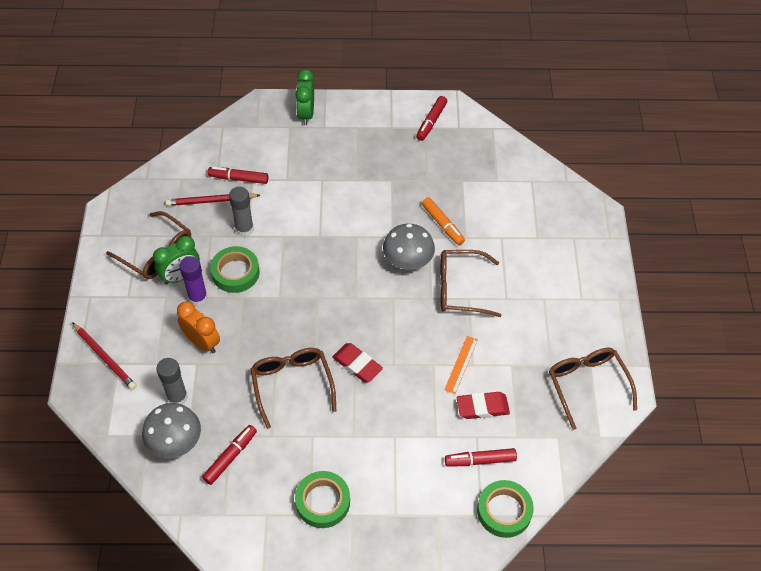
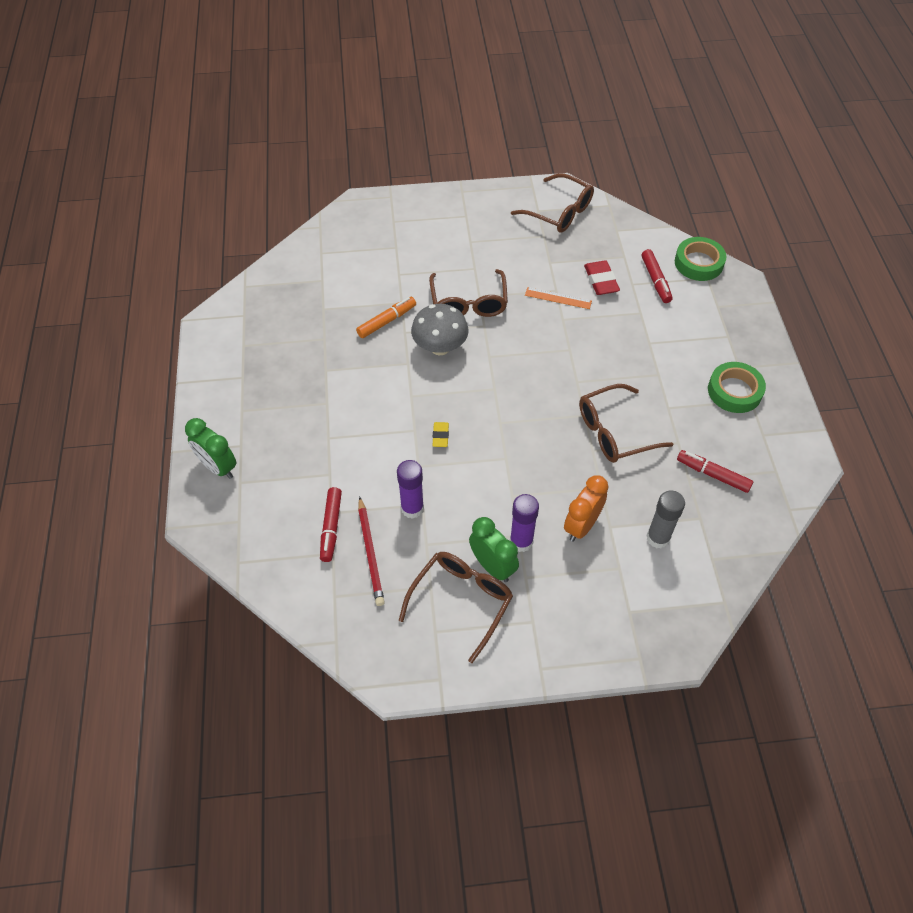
camera: 95 degrees left, 0 degrees up
(105, 357) = (625, 628): red pencil -> none
(175, 442) = (712, 529): grey mushroom -> none
(235, 272) = (478, 507): green tape -> none
(244, 229) = (412, 508): grey glue stick -> purple glue stick
(306, 114) = (218, 467): green clock -> green clock turned 45 degrees clockwise
(310, 253) = (440, 436): none -> yellow eraser
(357, 364) = (577, 379): red eraser -> none
(431, 122) = (234, 340): red marker -> none
(587, 385) = (559, 212): brown glasses -> brown glasses turned 120 degrees counterclockwise

